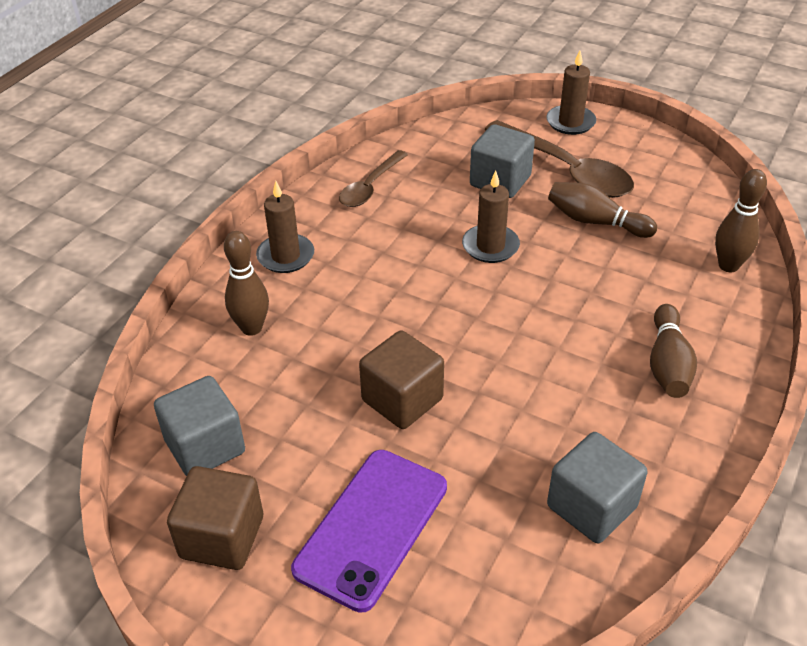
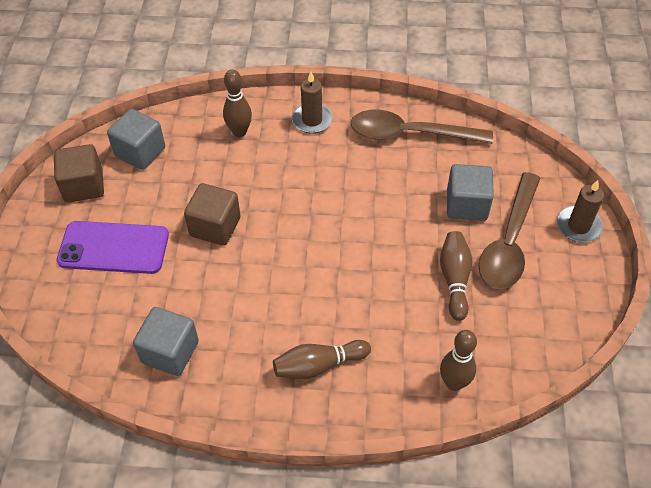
camera: 65 degrees right, 10 degrees up
(370, 187) = (410, 134): brown spoon -> brown spoon, size x1.66
(490, 246) = (386, 223): brown candle -> none

